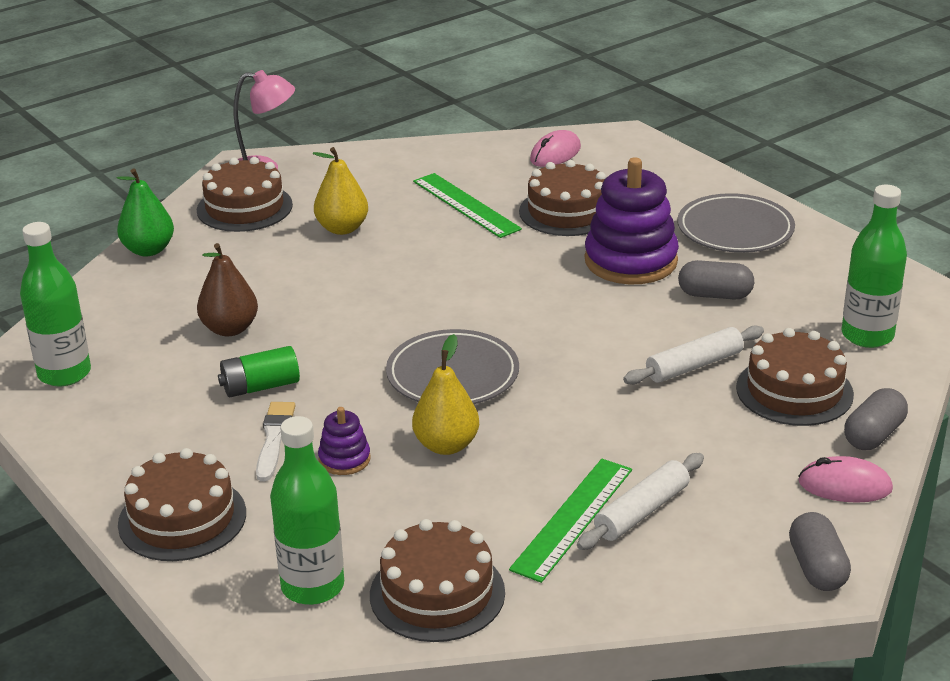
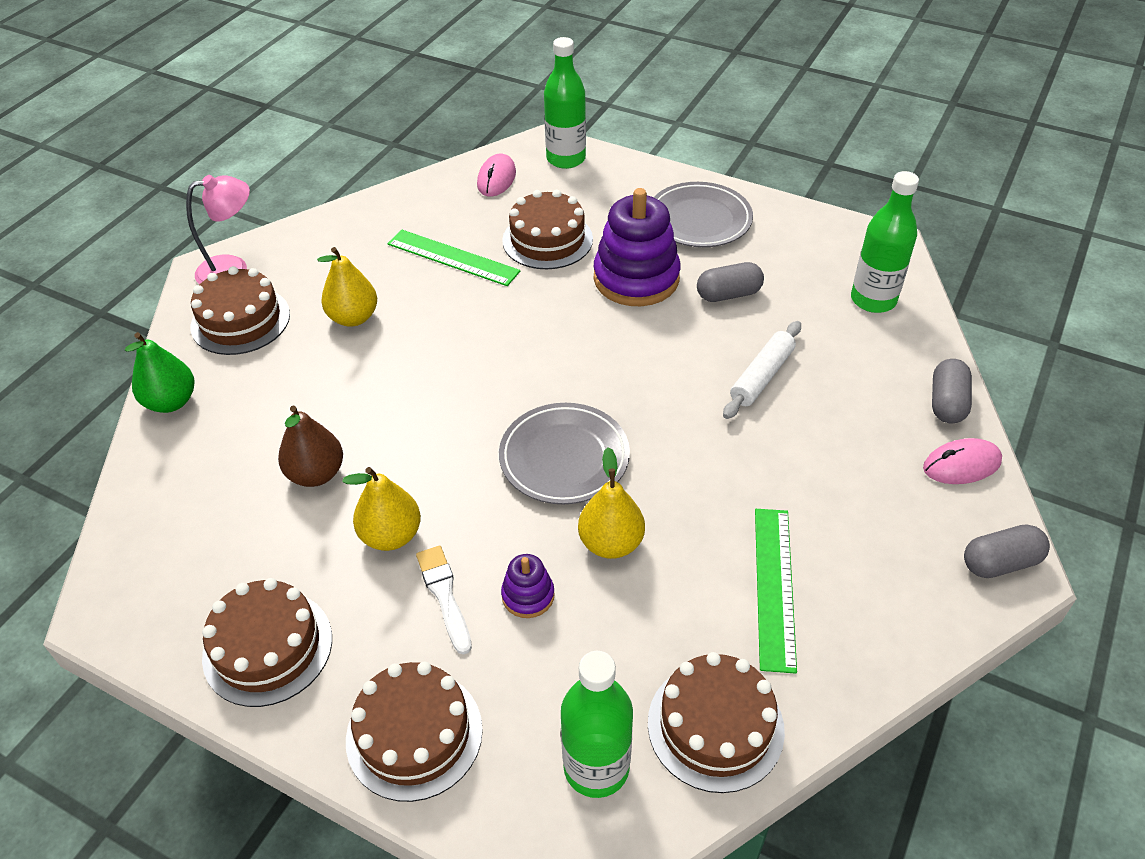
camera: 25 degrees left, 15 degrees up
(64, 373) = (174, 591): green bottle -> green bottle (566, 159)
(260, 386) = (391, 535): green battery -> yellow pear
(642, 512) = (826, 556): white rolling pin -> none
(794, 391) = (857, 377): brown cake -> brown cake (268, 647)
(817, 568) = (1000, 563): grey capsule -> grey capsule turned 75 degrees counterclockwise

